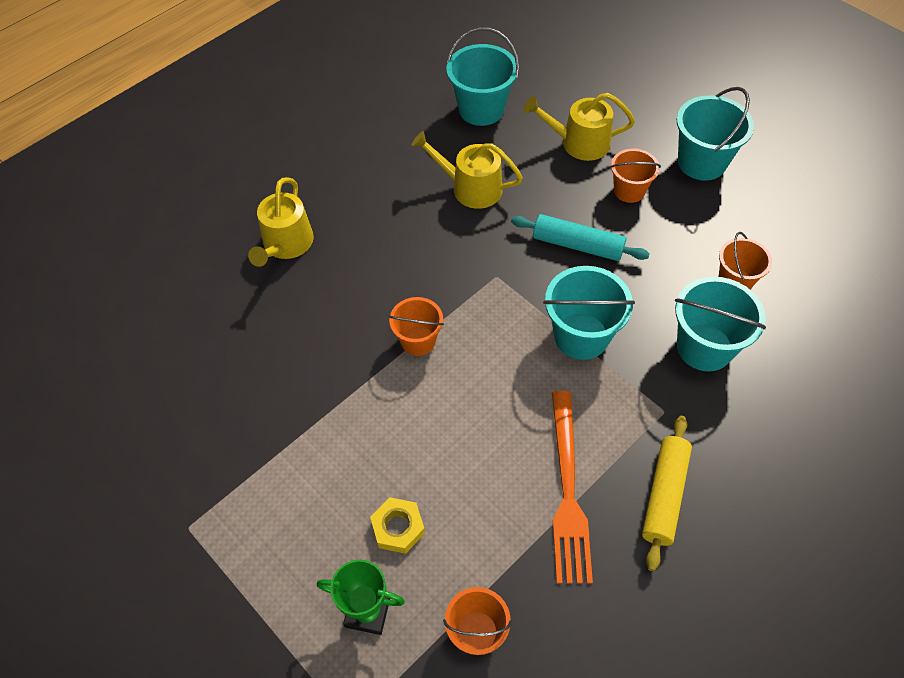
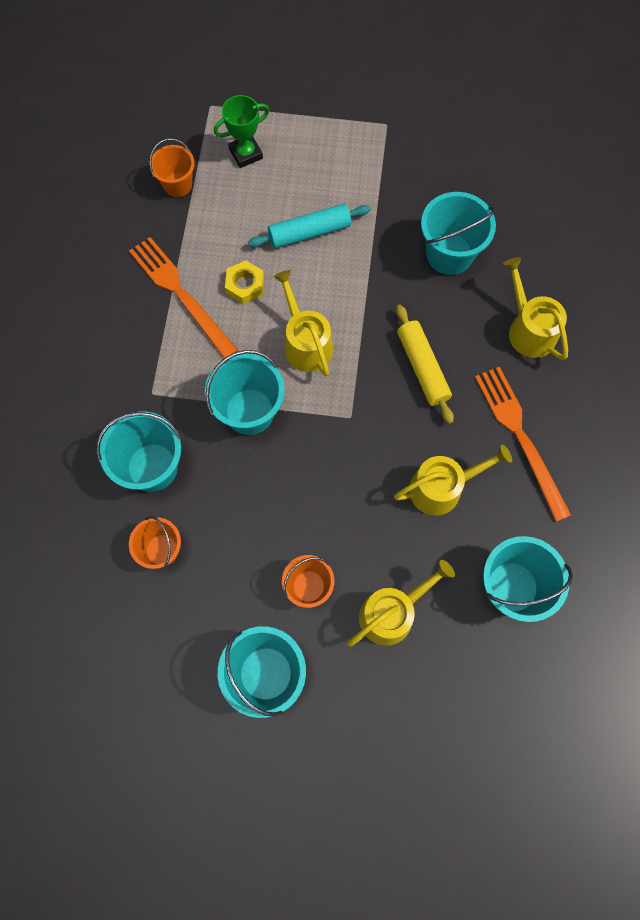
camera: 140 degrees right, 15 degrees up
(279, 347) = (449, 254): none -> turquoise bucket
(378, 182) = (520, 437): none -> orange fork
(398, 528) = (267, 204): yellow nut -> yellow nut (245, 285)
(418, 341) = (361, 325): orange bucket -> none
(482, 359) = (305, 343): none -> yellow watering can
(577, 245) = (310, 493): turquoise rolling pin -> turquoise rolling pin (309, 232)
(664, 495) = (117, 334): yellow rolling pin -> yellow rolling pin (422, 367)

